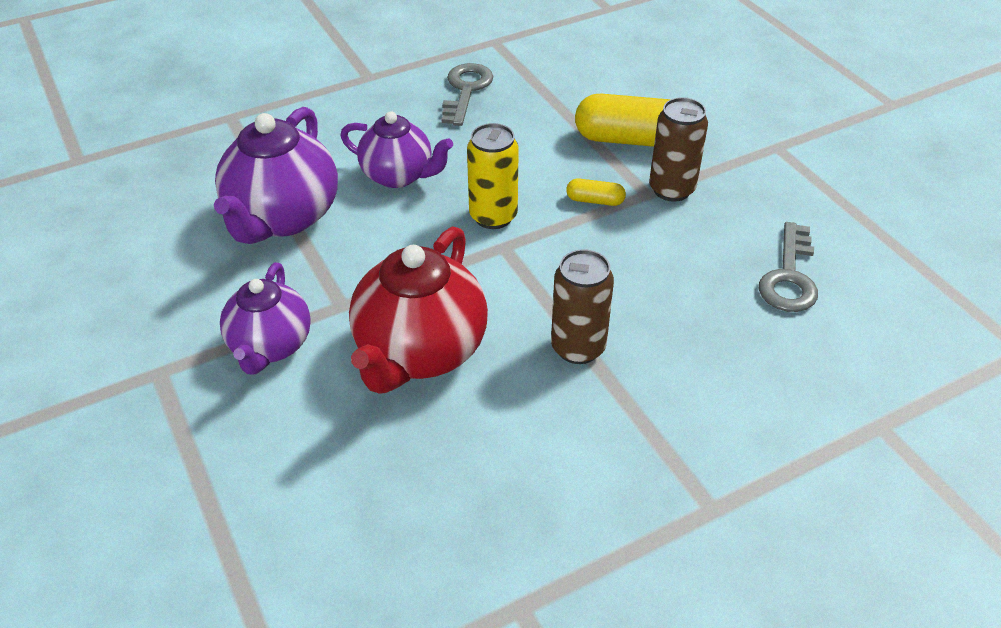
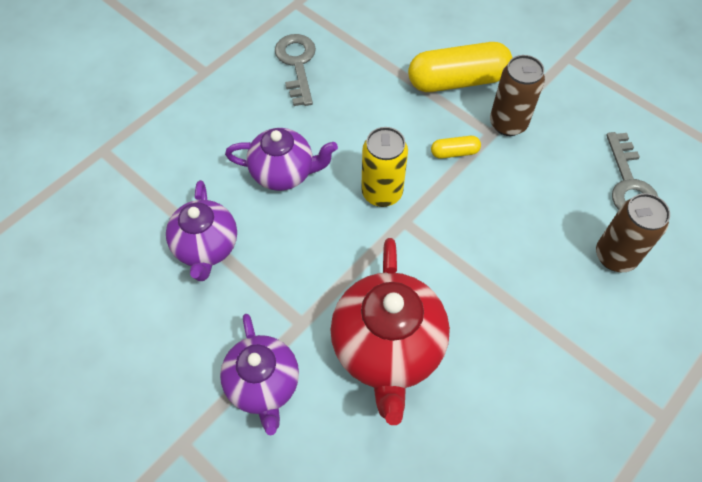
camera: 20 degrees left, 15 degrees up
(283, 217) = (206, 247): purple teapot -> purple teapot, size x0.65
(578, 347) = (506, 303): brown can -> brown can (615, 256)

